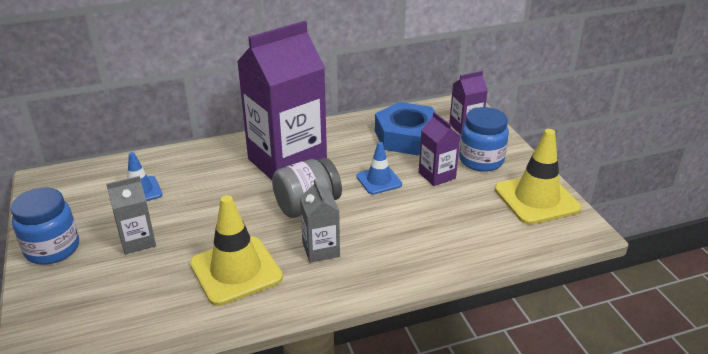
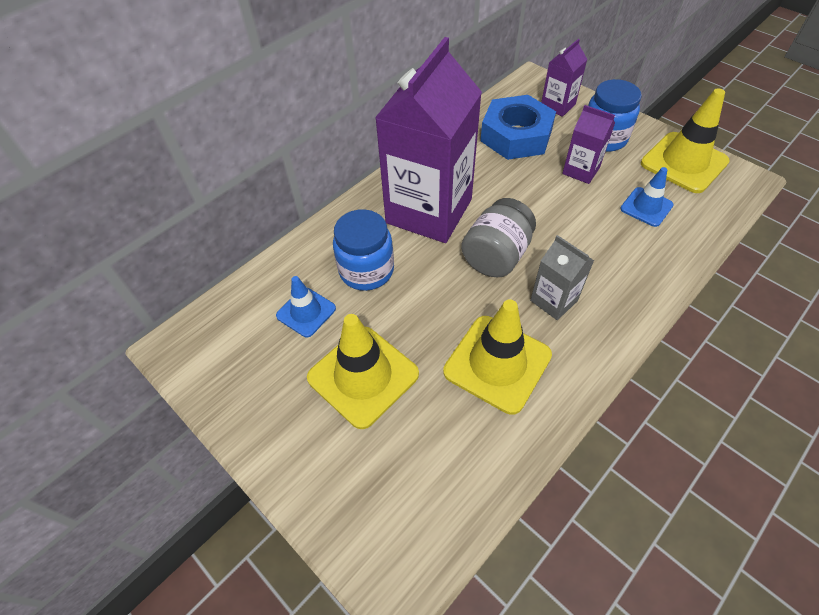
camera: 25 degrees left, 20 degrees up
(52, 249) = (276, 431): blue jar -> blue jar (366, 270)
(137, 241) = (363, 376): grey carton -> yellow traffic cone
(379, 180) = (535, 197): blue traffic cone -> blue traffic cone (646, 207)

